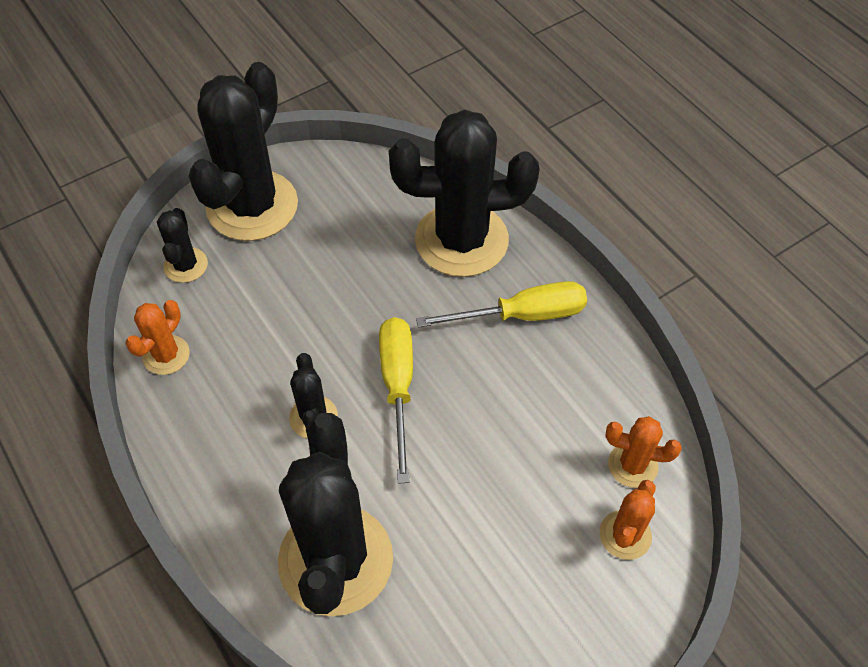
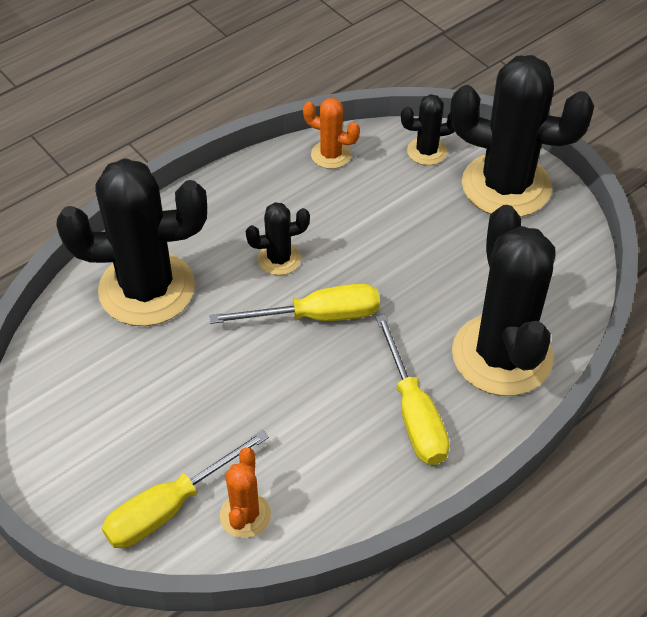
camera: 85 degrees right, 5 degrees down
(625, 535) = (170, 507): orange cactus -> yellow screwdriver

